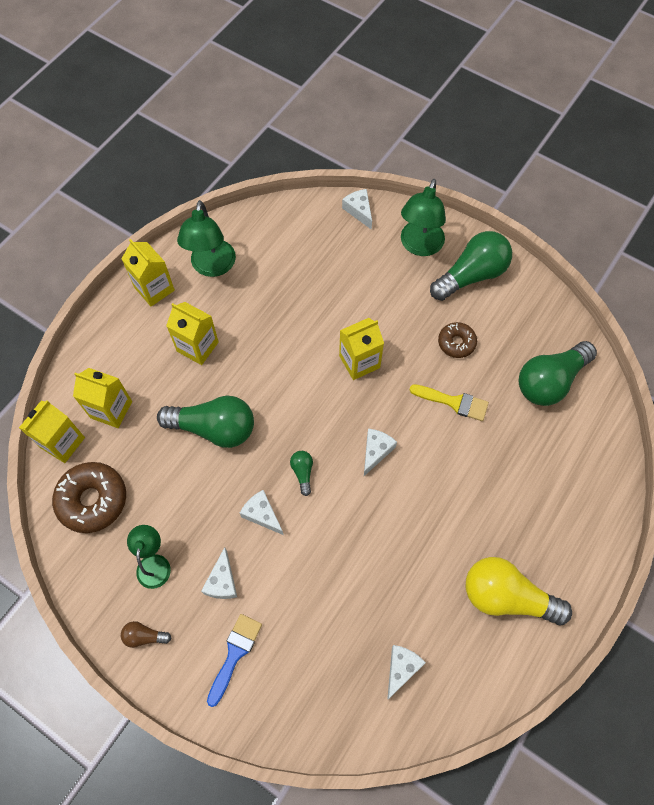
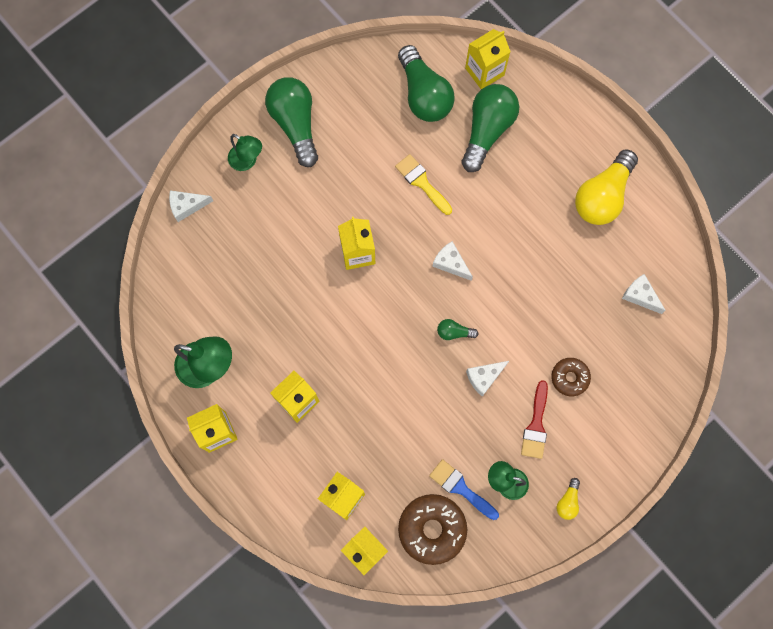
camera: 75 degrees left, 10 degrees up
(144, 636) = (568, 501): brown light bulb -> yellow light bulb
(214, 428) = (389, 402): green light bulb -> green light bulb (487, 130)
(222, 581) = (536, 425): white cheese -> red brush
(235, 654) = (599, 427): blue brush -> blue brush (460, 488)
(419, 246) = (247, 161): green lamp -> green lamp, size x0.64
(454, 402) = (422, 182): yellow brush -> yellow brush turned 75 degrees counterclockwise
(456, 343) = (363, 161): brown donut -> brown donut (569, 378)
(601, 434) = (484, 71): none -> yellow carton

